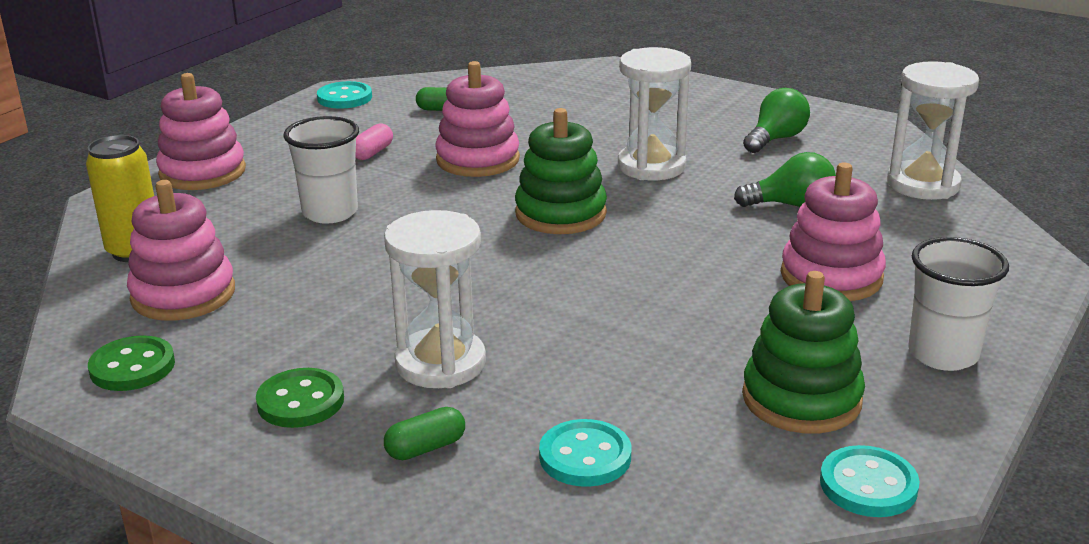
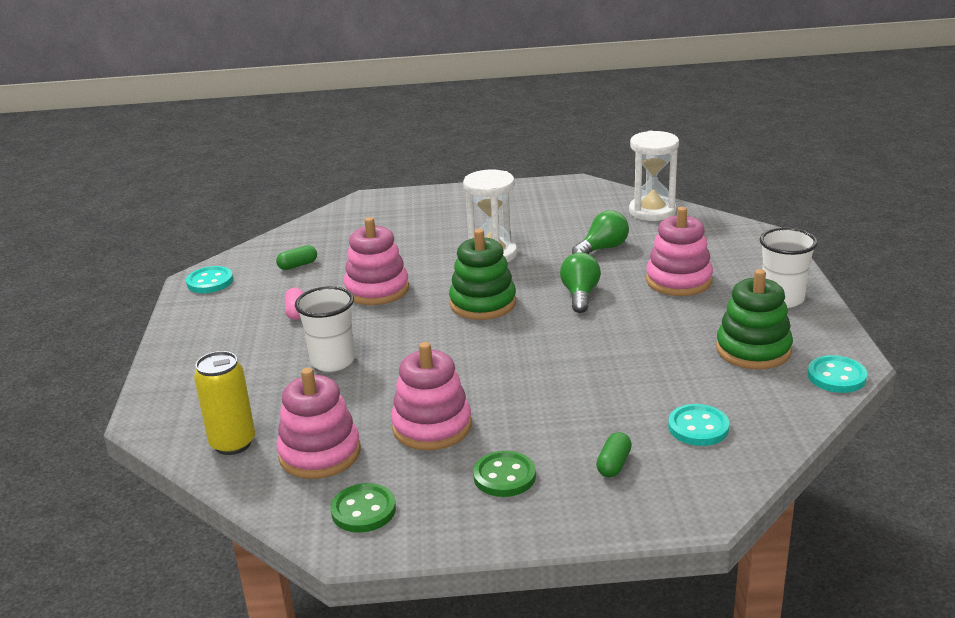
camera: 35 degrees left, 0 degrees up
(202, 172) = (189, 372): pink stacking toy -> pink stacking toy (432, 427)
(440, 363) = (550, 417): white hourglass -> none
(776, 139) = (538, 212): green light bulb -> green light bulb (580, 295)

